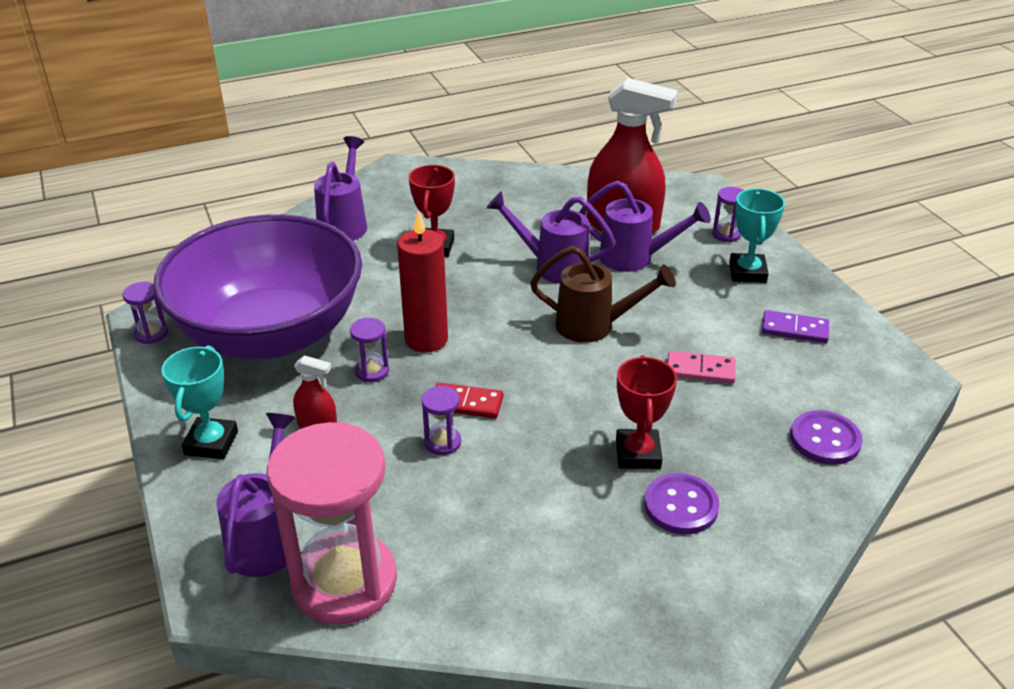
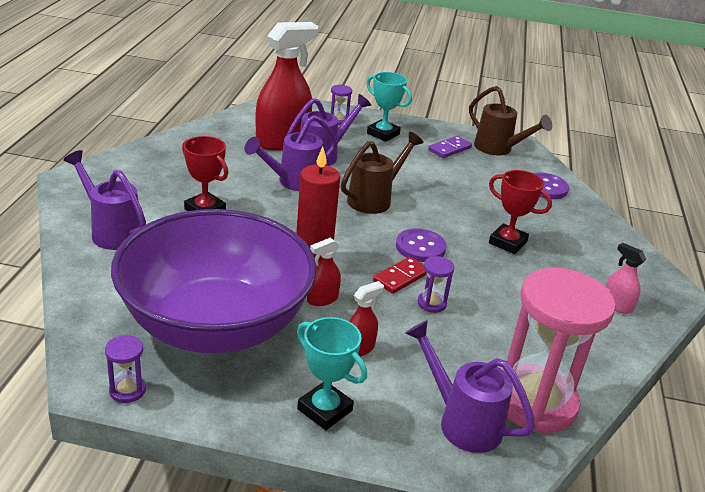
camera: 60 degrees left, 5 degrees down
(372, 371) = (322, 299): purple hourglass -> red spray bottle
(614, 596) = (617, 305): none -> pink spray bottle
(681, 506) = (562, 251): purple button -> purple button (420, 247)
(700, 370) = (454, 190): pink domino -> none
(862, 366) = (498, 149): none -> brown watering can

